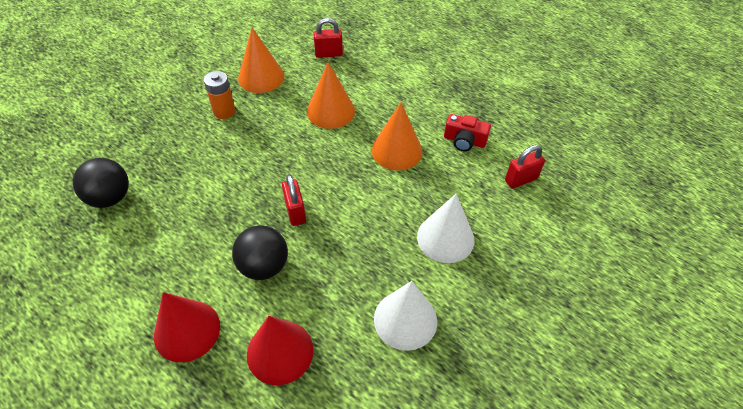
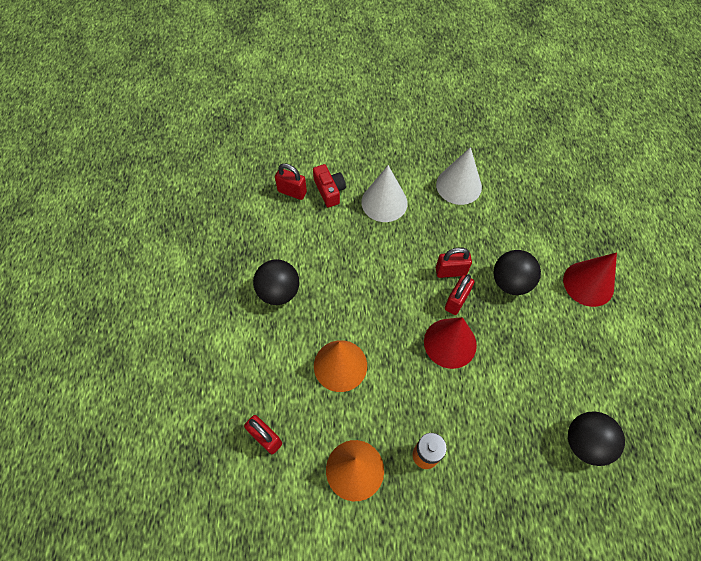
camera: 130 degrees left, 10 degrees up
(280, 352) = (542, 227): red cone -> red cone (450, 343)
(324, 230) = (450, 271): none -> red padlock
(397, 150) = (337, 282): orange cone -> none
(425, 115) = (279, 292): none -> black ball
(464, 141) = (284, 246): red camera -> red camera (329, 190)

